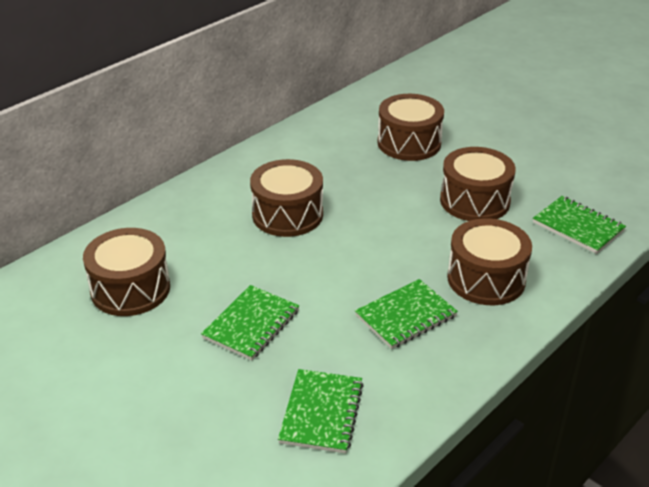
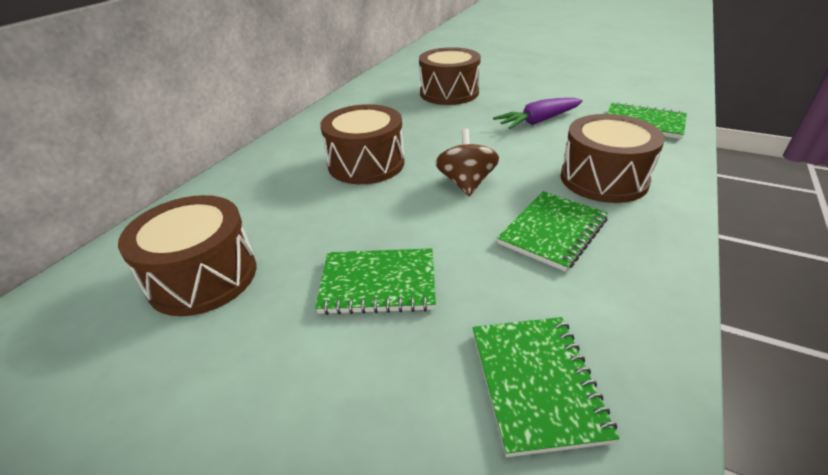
camera: 15 degrees left, 0 degrees up
(251, 324) = (378, 283): green notebook -> green notebook turned 75 degrees clockwise
(363, 255) = (466, 183): none -> brown spinning top
(474, 201) = (538, 121): brown drum -> purple carrot

